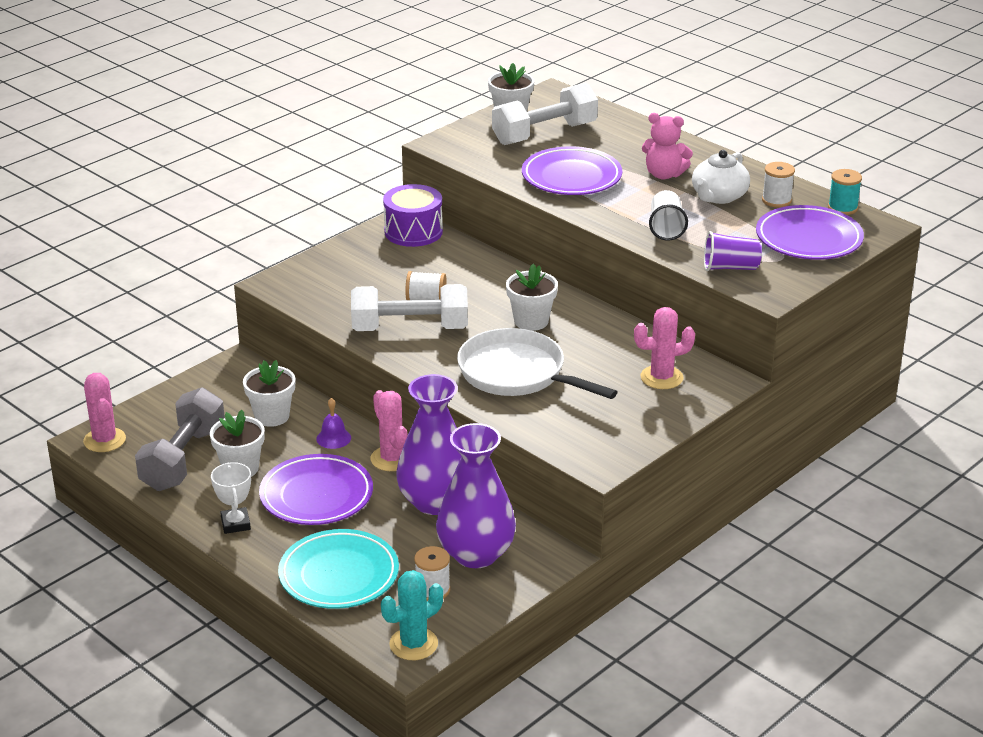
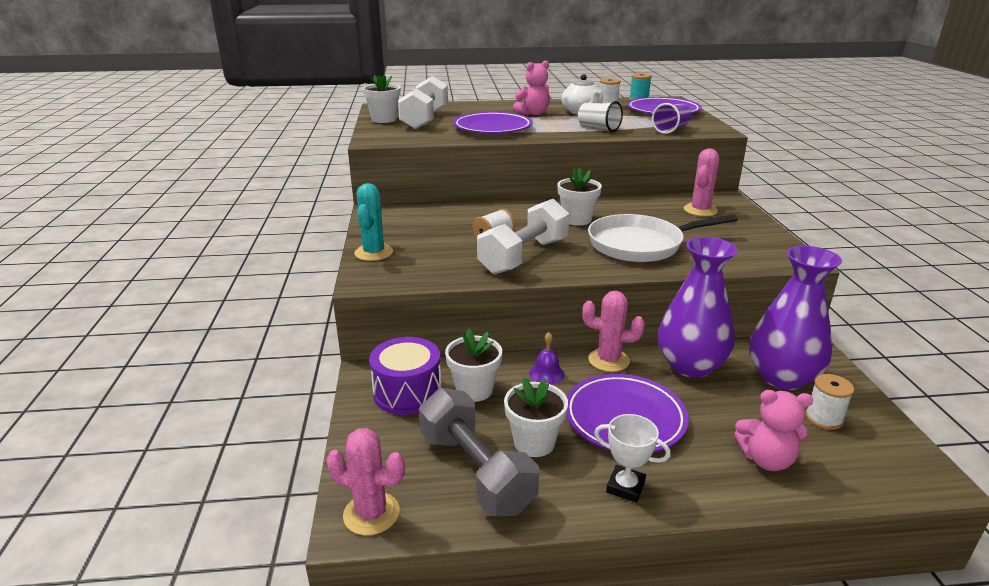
camera: 50 degrees left, 5 degrees down
(339, 575) = (766, 459): turquoise plate -> pink teddy bear
(413, 232) = (397, 213): purple drum -> purple drum (407, 392)
(413, 644) = (909, 463): turquoise cactus -> turquoise cactus (373, 253)

